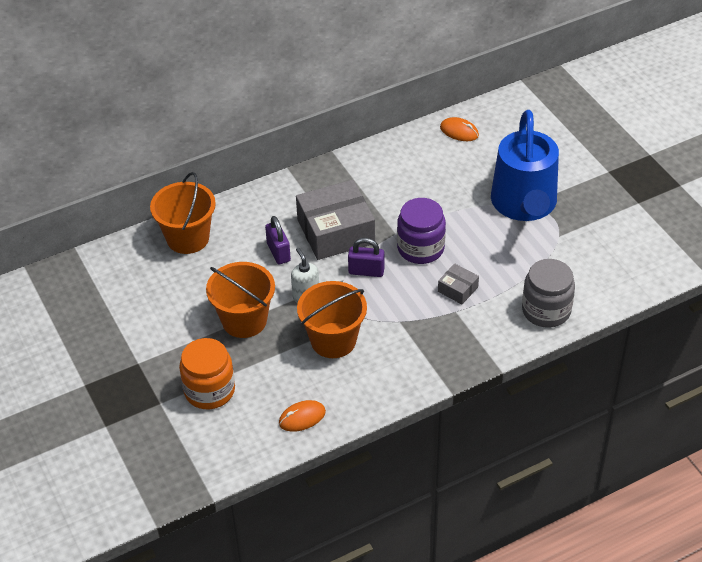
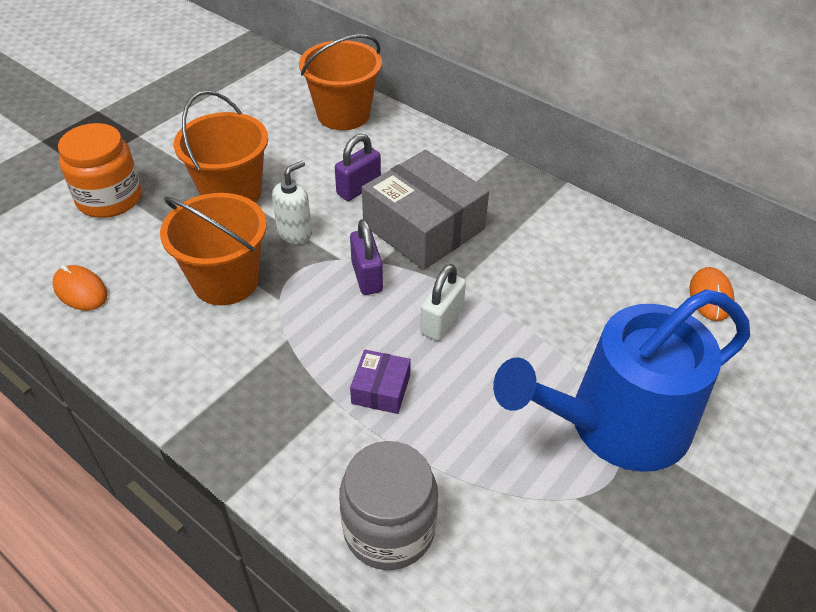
camera: 65 degrees right, 0 degrees up
(420, 248) = (442, 321): purple jar -> white padlock
(458, 289) = (381, 389): grey box -> purple box

